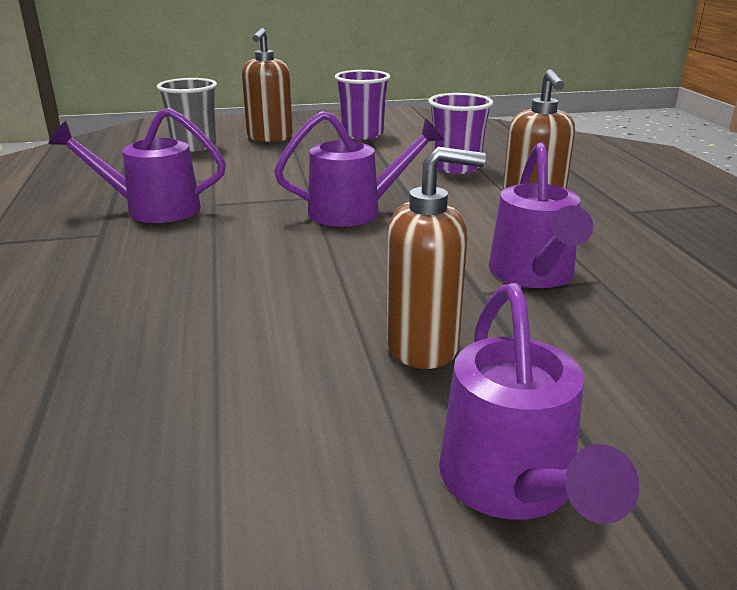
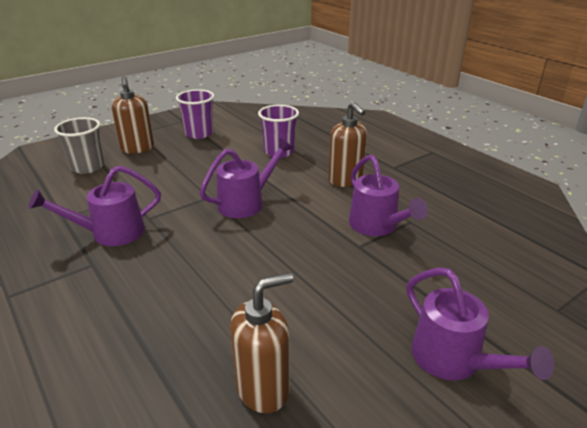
camera: 25 degrees left, 5 degrees up
(423, 346) = (357, 292): brown soap dispenser -> brown soap dispenser (263, 389)

